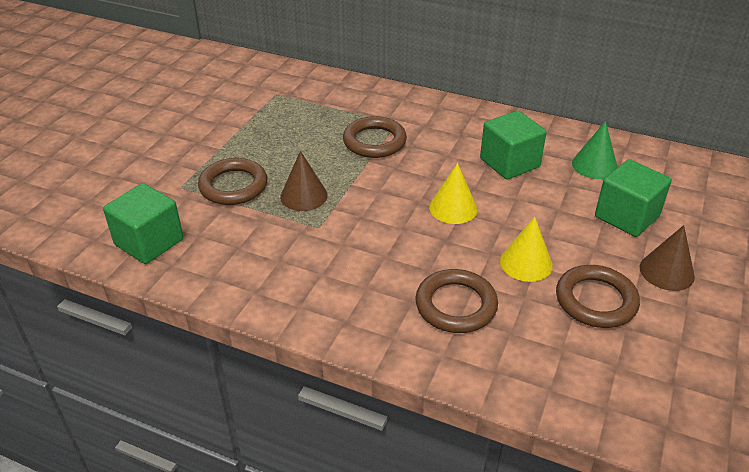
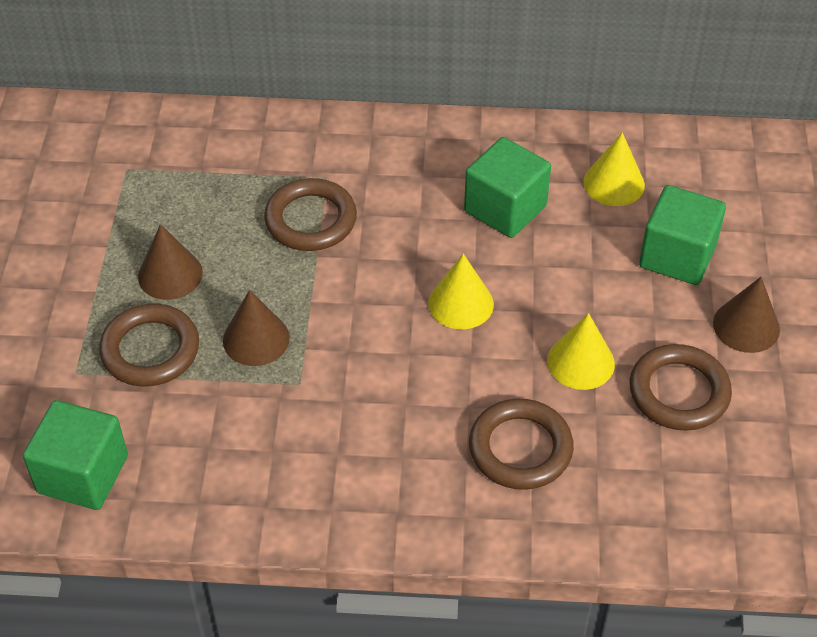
camera: 20 degrees left, 10 degrees up
(269, 150) = (170, 274): none -> brown cone
(594, 165) = (614, 183): green cone -> yellow cone

